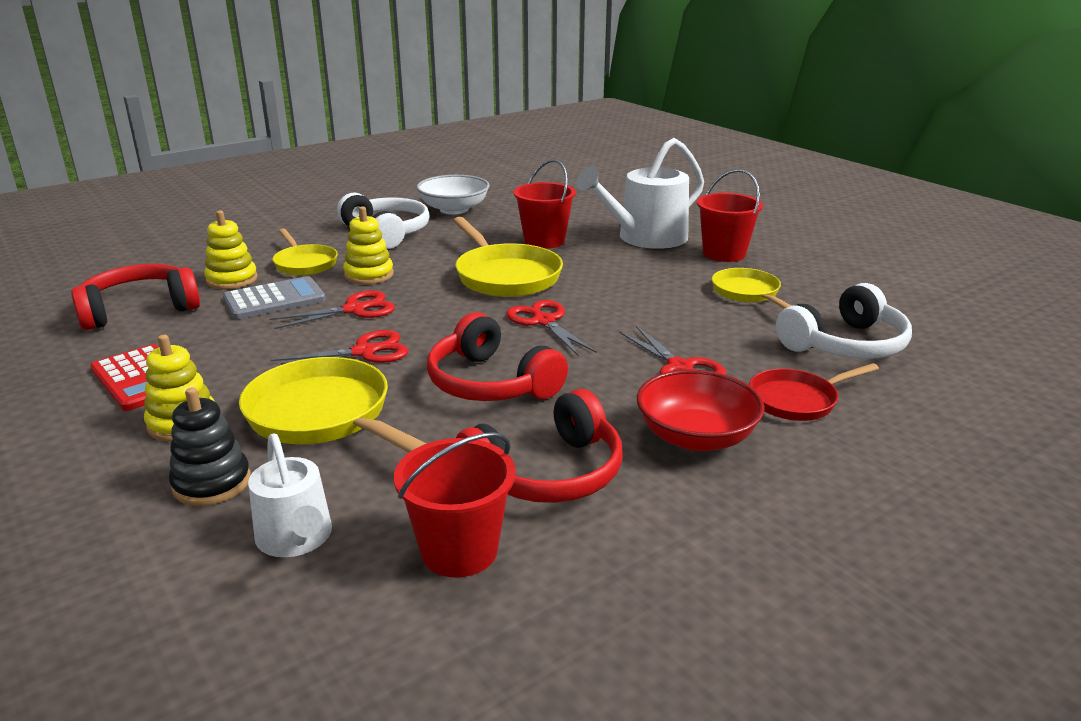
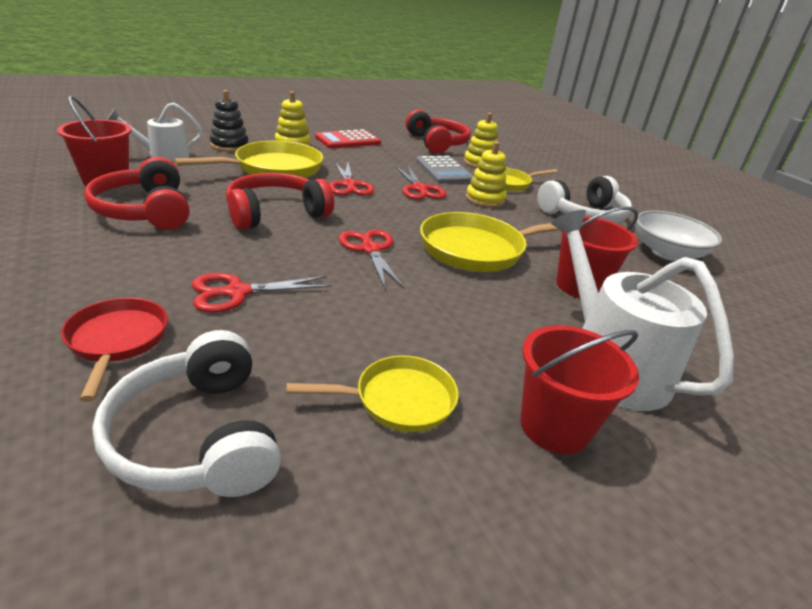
camera: 95 degrees right, 5 degrees up
(544, 321) = (370, 249): red scissors -> red scissors turned 90 degrees counterclockwise
(696, 437) = (123, 269): red bowl -> none

